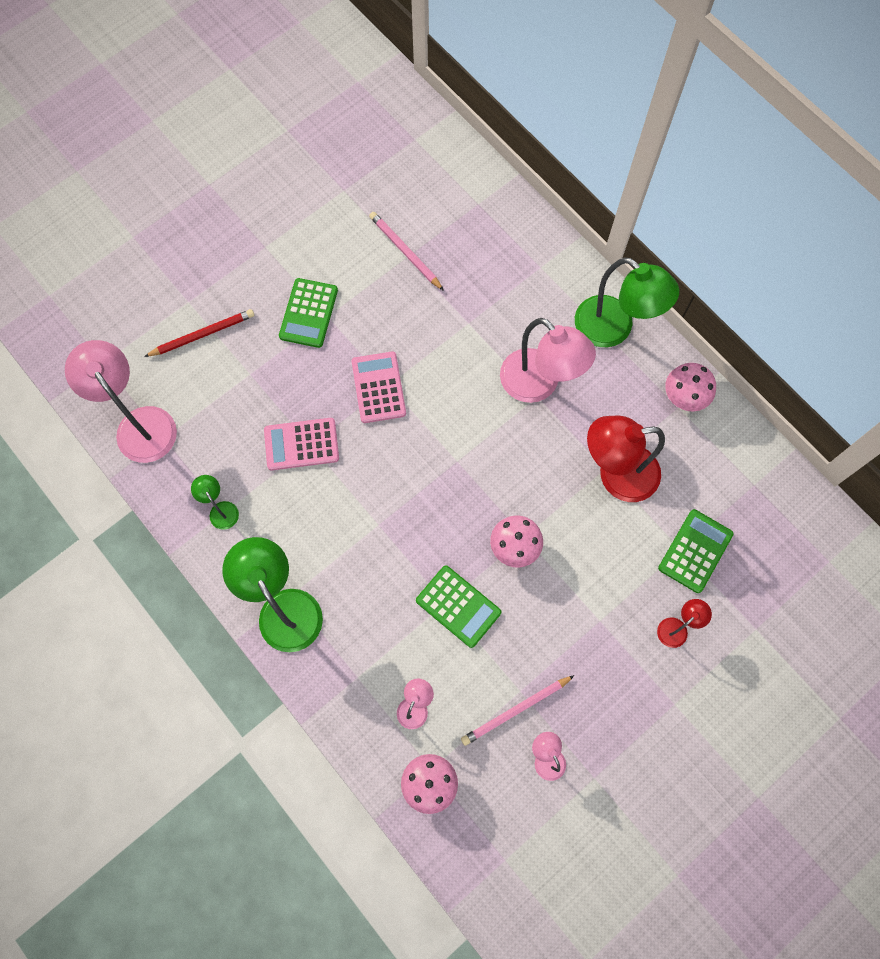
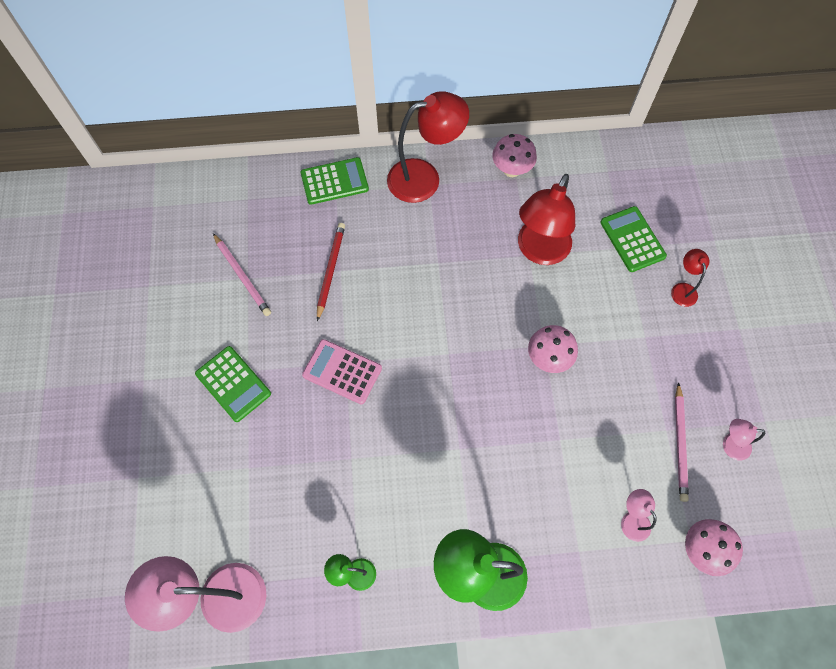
camera: 55 degrees left, 5 degrees down
(202, 334) = (179, 485): red pencil -> red pencil (330, 270)
(301, 444) = (345, 465): pink calculator -> none
(405, 252) = (242, 276): pink pencil -> pink pencil turned 120 degrees counterclockwise
(458, 606) = (569, 431): green calculator -> green calculator (334, 181)
(539, 384) = (429, 255): pink lamp -> none
(614, 329) = (424, 178): green lamp -> red lamp

